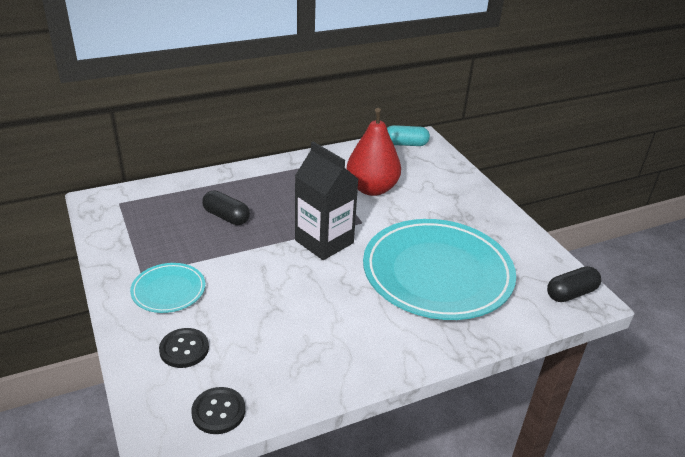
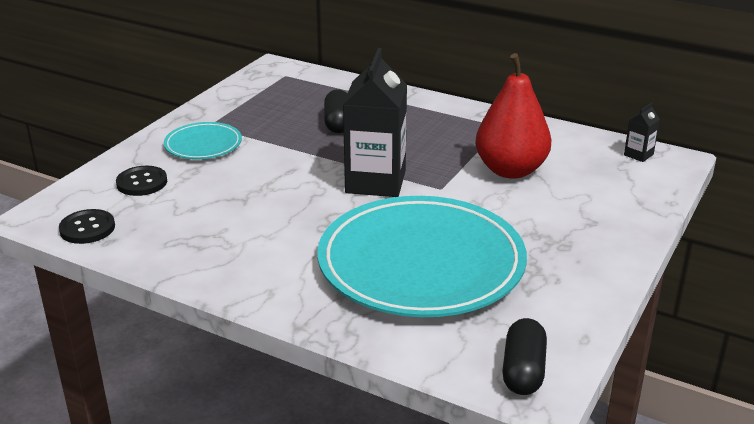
camera: 55 degrees right, 5 degrees down
(405, 144) = (638, 155): turquoise capsule -> black carton
(571, 293) = (523, 371): black capsule -> black capsule turned 75 degrees clockwise

